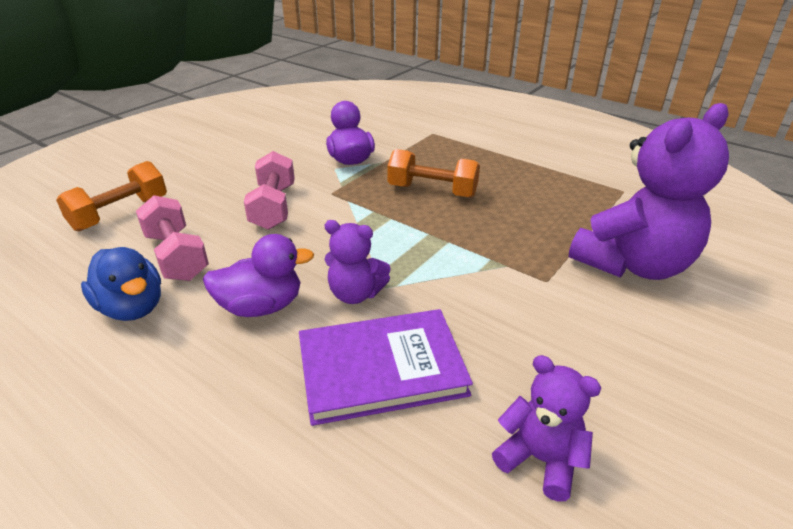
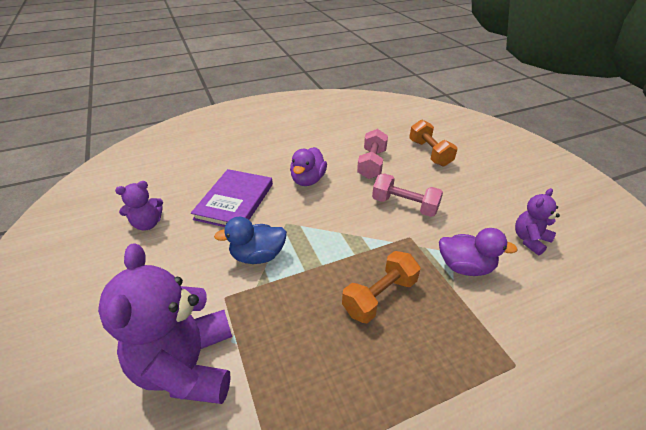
camera: 120 degrees right, 5 degrees up
(132, 308) = (338, 148): blue duck -> blue duck (258, 256)
(177, 256) = (372, 164): pink dumbbell -> pink dumbbell turned 75 degrees counterclockwise
(355, 294) = (290, 210): purple teddy bear -> purple teddy bear (530, 240)

